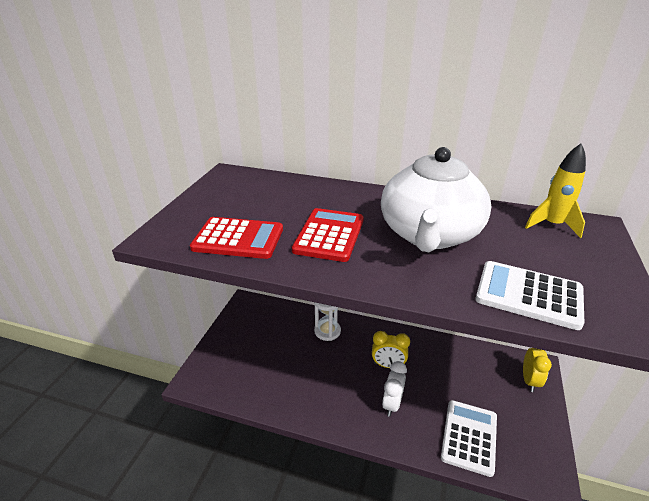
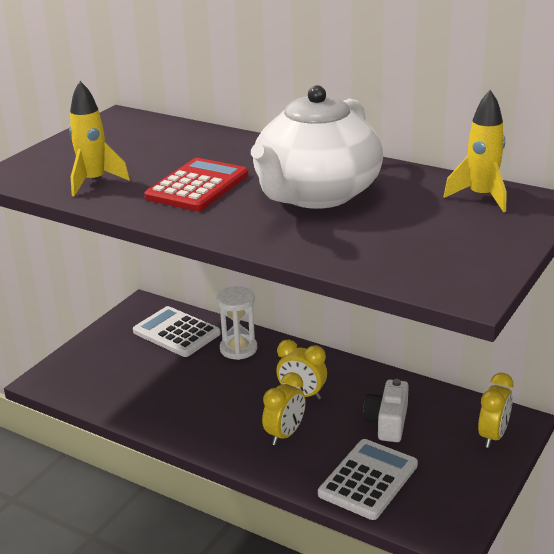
camera: 15 degrees right, 5 degrees down
(238, 239) = (94, 182): red calculator -> yellow rocket
(392, 404) = (285, 434): white clock -> yellow clock
(456, 380) = (387, 422): none -> white camera
(528, 295) = (378, 255): white calculator -> white calculator (176, 333)

